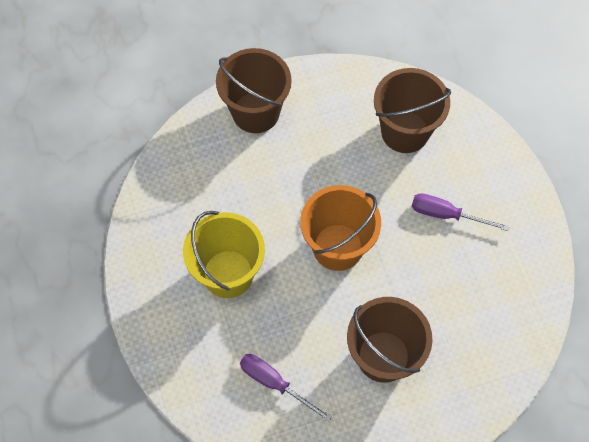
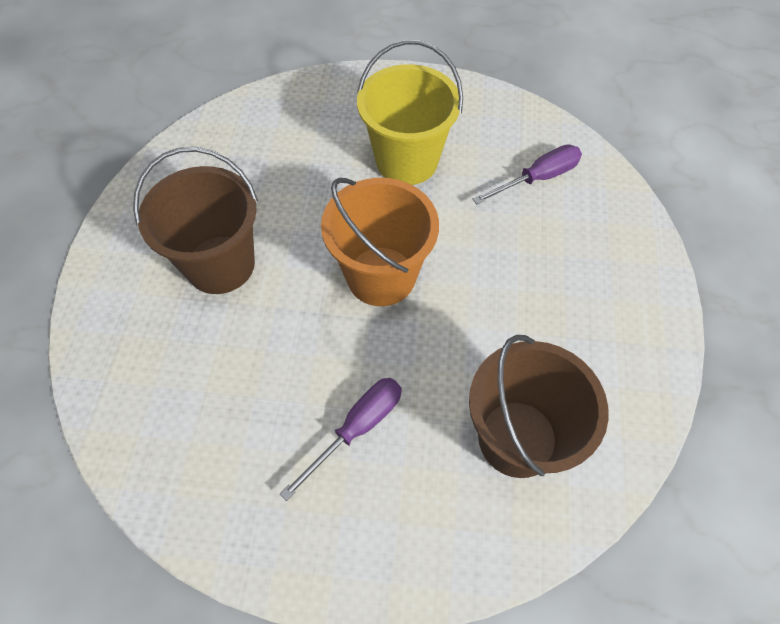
camera: 115 degrees right, 5 degrees down
(256, 112) = (618, 263): brown bucket -> none
(274, 383) = (261, 157): purple screwdriver -> purple screwdriver (537, 178)

